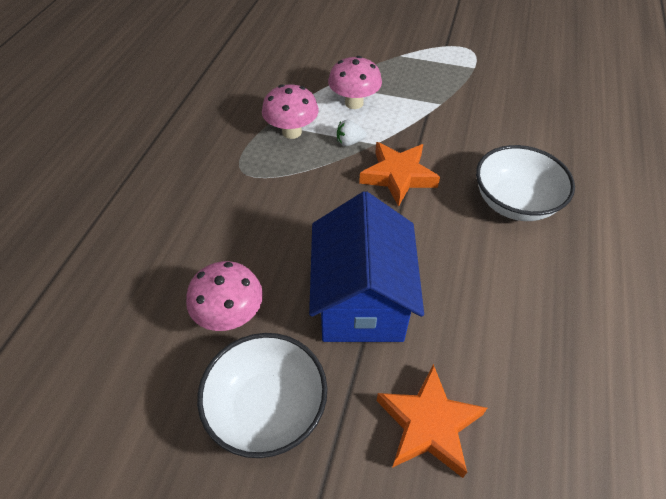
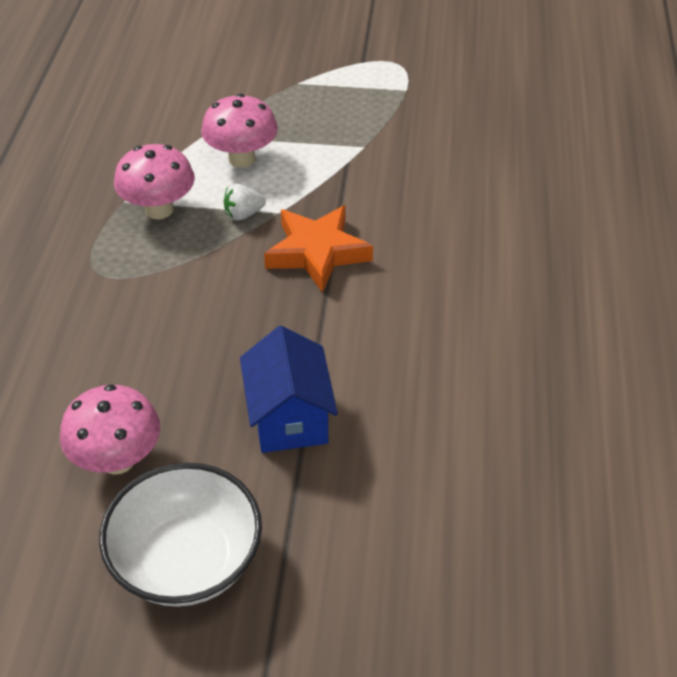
camera: 10 degrees left, 5 degrees down
(361, 301) = (289, 417): blue house -> blue house, size x0.64
(428, 424) = (392, 547): orange star -> none
(514, 202) = (476, 267): white bowl -> none

